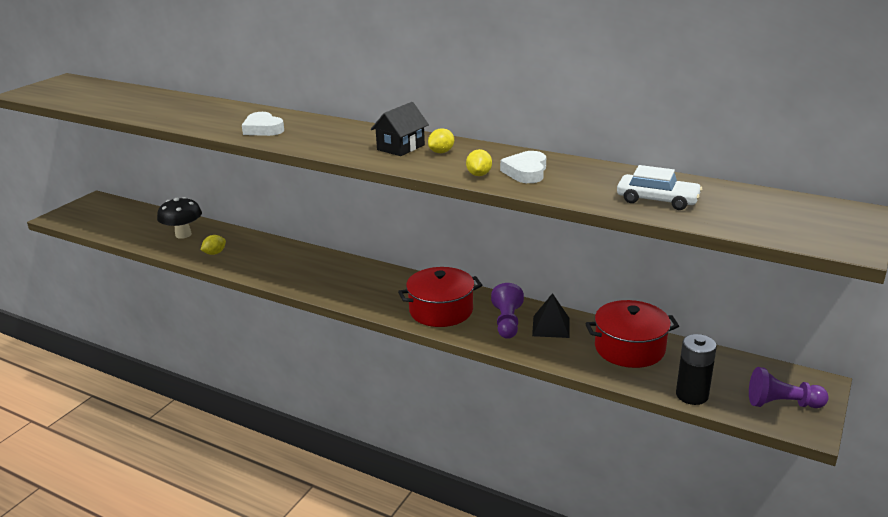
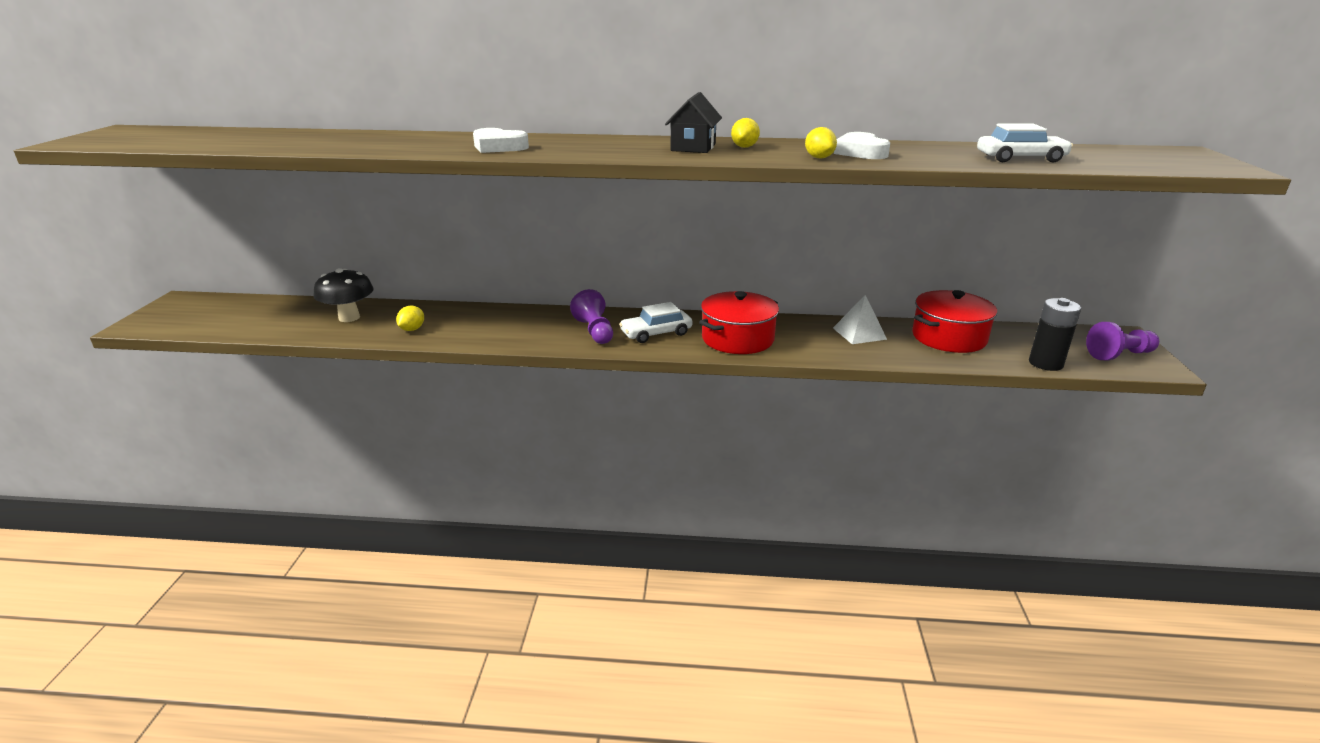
camera: 25 degrees left, 0 degrees up
(382, 292) = (656, 333): none -> white car
(507, 322) = (815, 337): purple pawn -> purple pawn (594, 331)
(551, 326) = (859, 333): black pyramid -> white pyramid

